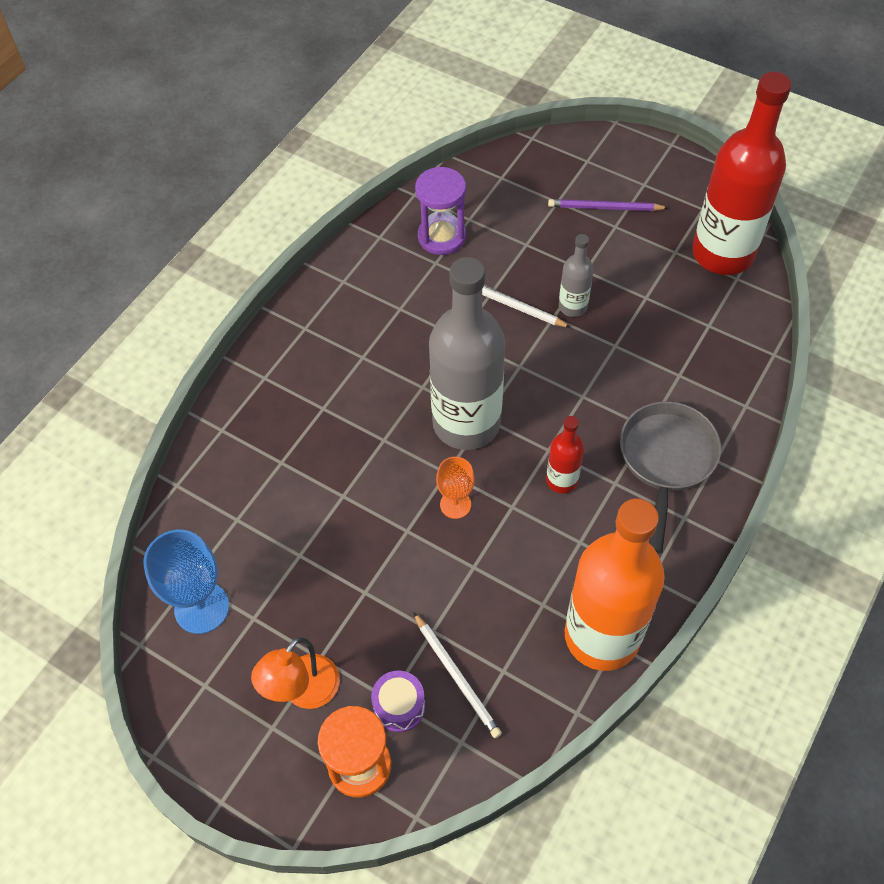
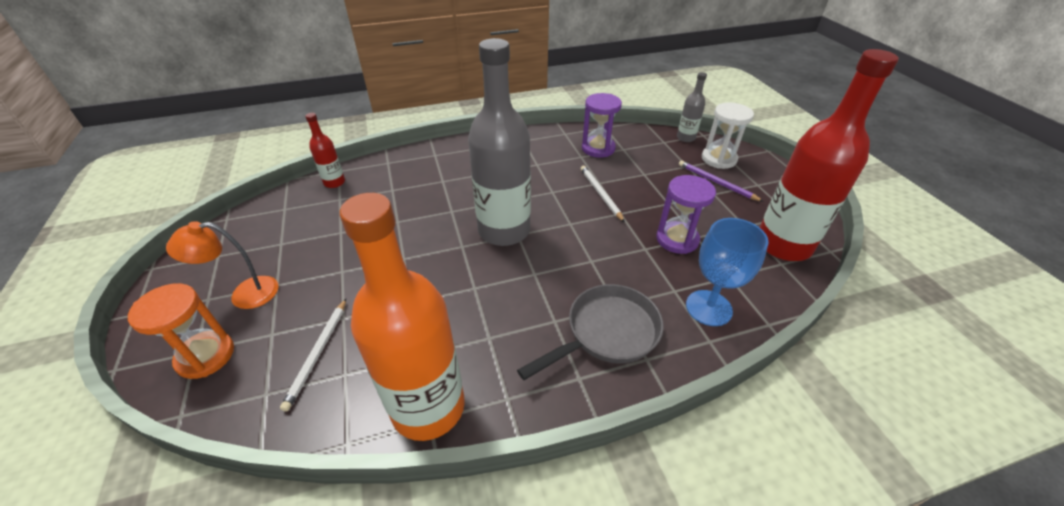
camera: 40 degrees right, 15 degrees down
(202, 608) = (270, 223): blue goblet -> blue goblet (708, 308)
(399, 706) = (269, 342): purple drum -> none
(455, 504) = (445, 264): orange goblet -> none
(562, 480) = (522, 295): red bottle -> red bottle (334, 182)
(572, 306) = (639, 215): grey bottle -> grey bottle (686, 138)
(579, 169) = (718, 159): none -> white hourglass
(632, 313) = (677, 239): none -> purple hourglass

